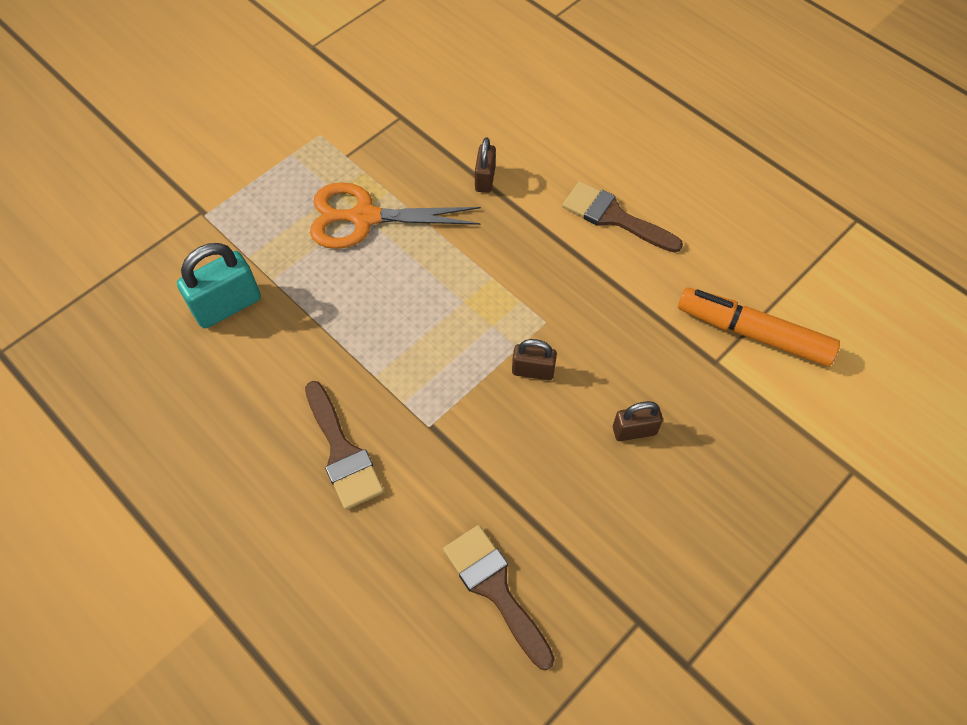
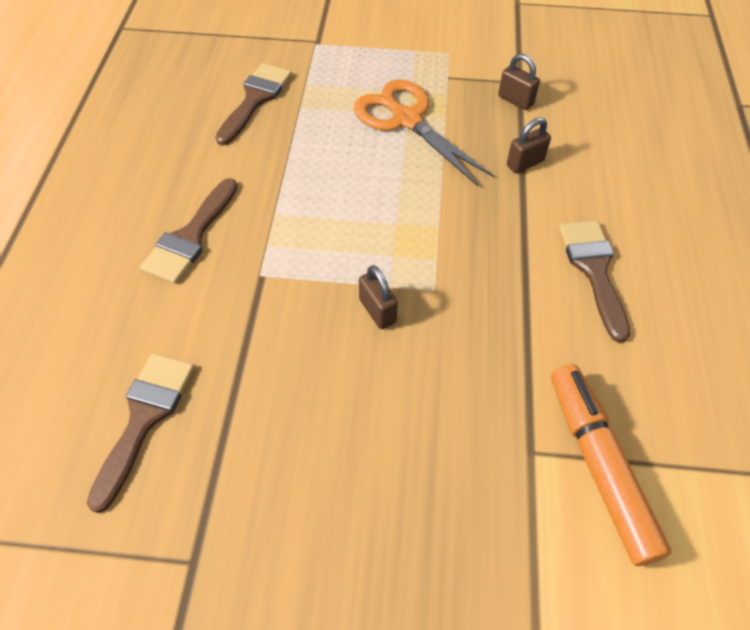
camera: 50 degrees right, 5 degrees down
(227, 305) = (255, 99): turquoise padlock -> brown brush
(634, 430) = (390, 428): brown padlock -> brown padlock (515, 100)

